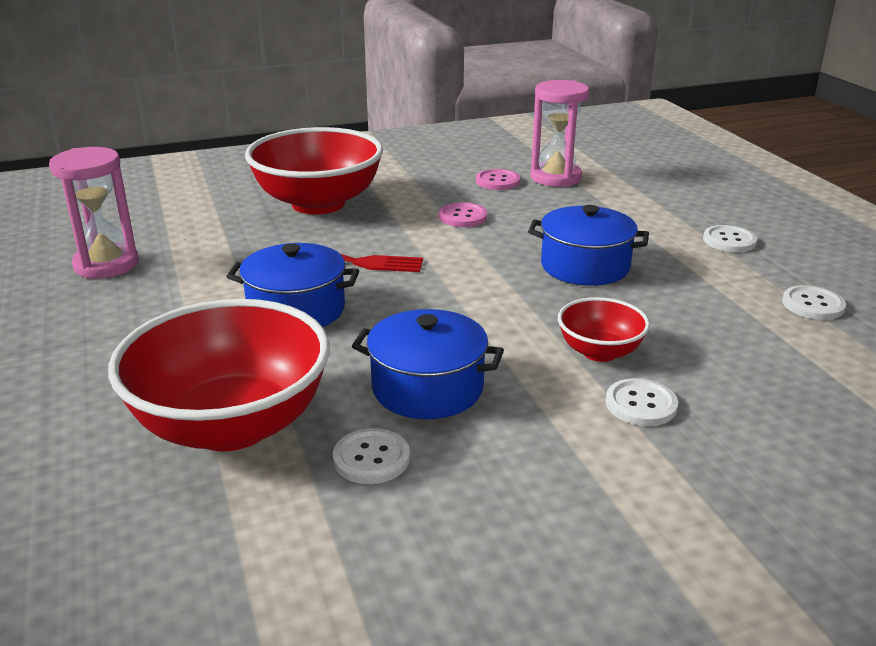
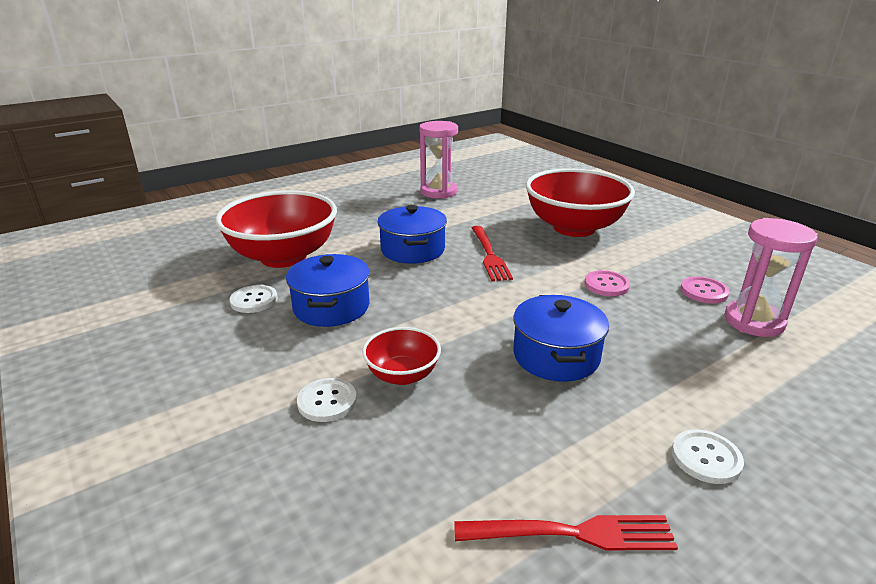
camera: 75 degrees right, 0 degrees up
(813, 305) = (573, 533): white button -> red fork

